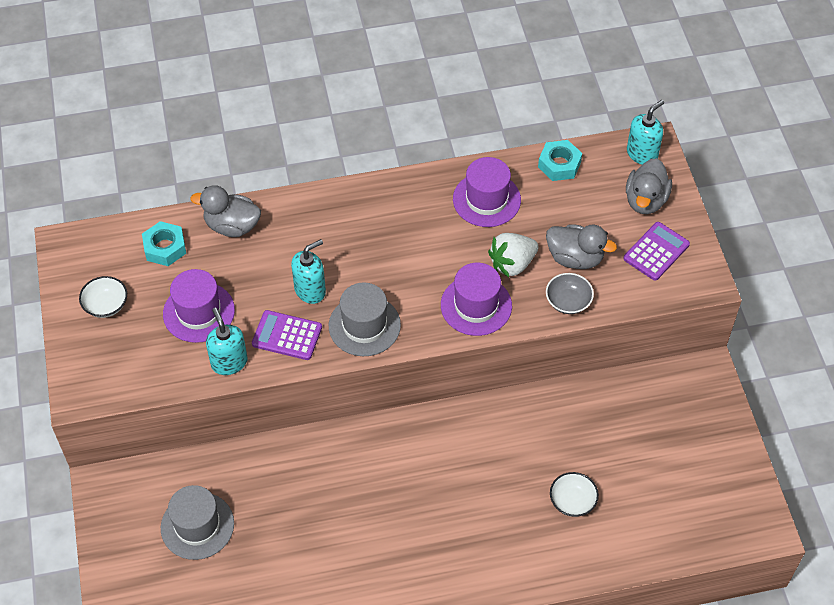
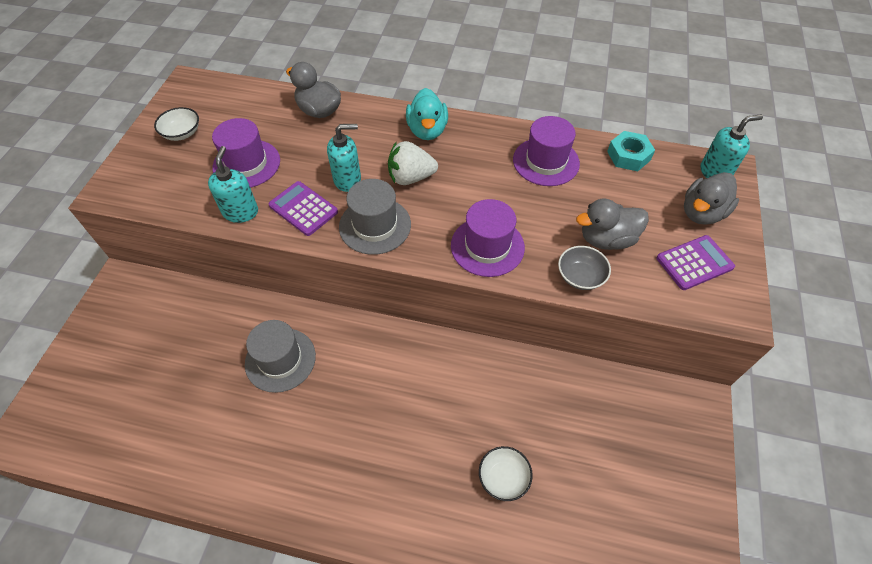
camera: 25 degrees right, 0 degrees up
(165, 248) = (257, 108): turquoise nut -> none
(197, 525) = (163, 346): grey hat -> grey hat (280, 359)
(355, 208) = (427, 130): none -> turquoise duck
(512, 264) = (542, 223): white strawberry -> white strawberry (410, 177)
(575, 258) = (606, 239): grey duck -> grey duck turned 120 degrees clockwise

